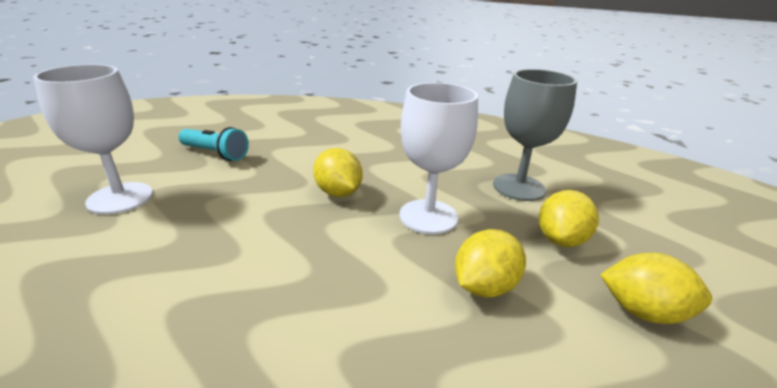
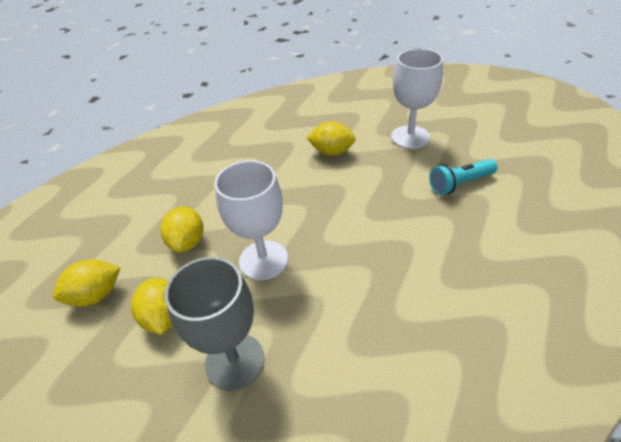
camera: 135 degrees right, 15 degrees up
(338, 193) = (338, 228): yellow lemon -> yellow lemon (332, 152)

